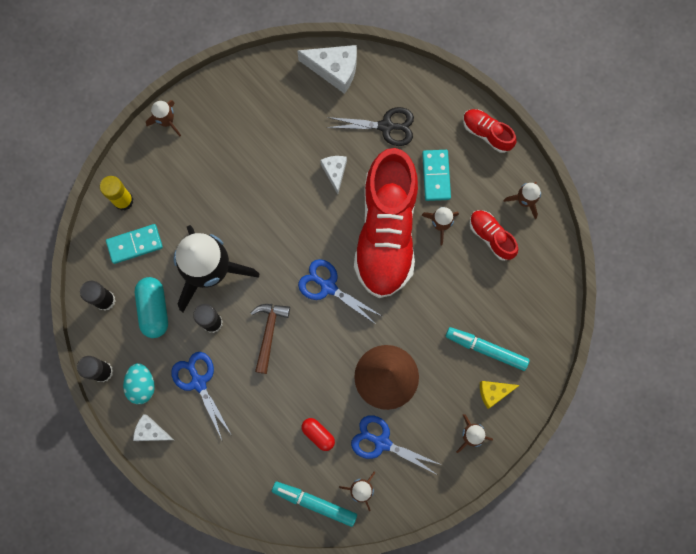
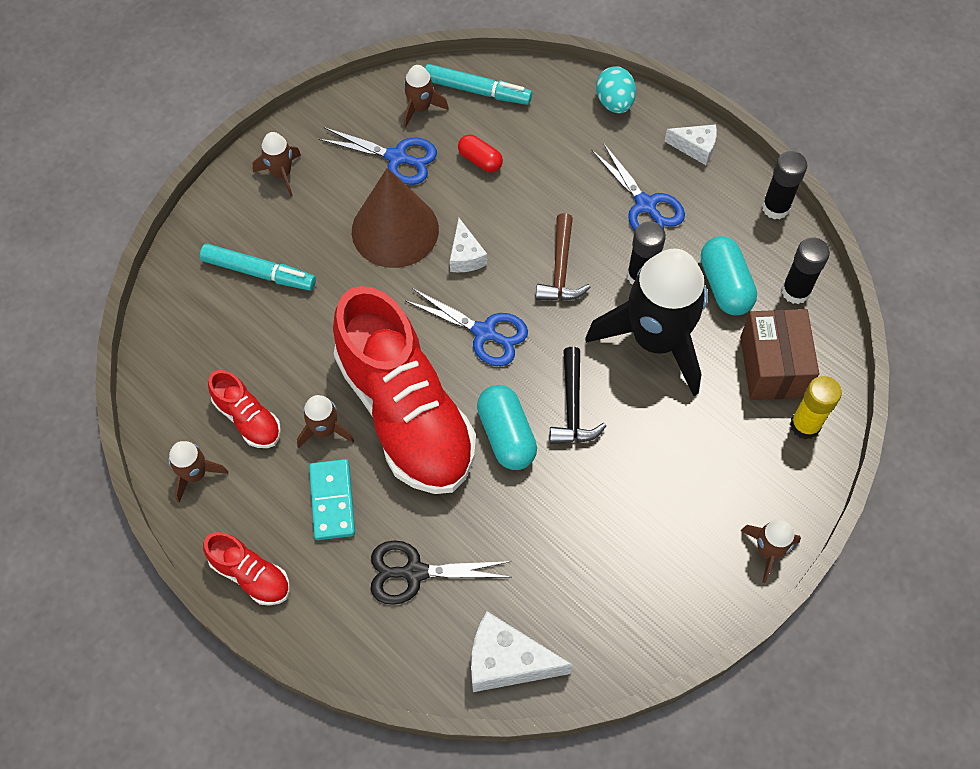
camera: 175 degrees right, 15 degrees down
(135, 244) = (772, 366): turquoise domino -> brown box
(142, 385) = (720, 196): turquoise egg -> turquoise egg (614, 102)
(274, 226) = (572, 407): none -> black hammer
(320, 210) = (506, 435): none -> turquoise capsule
(335, 172) = (490, 493): white cheese -> white cheese (465, 256)
(386, 232) = (405, 413): red shoe -> red shoe turned 150 degrees clockwise
(493, 392) = (250, 223): yellow cheese -> none

